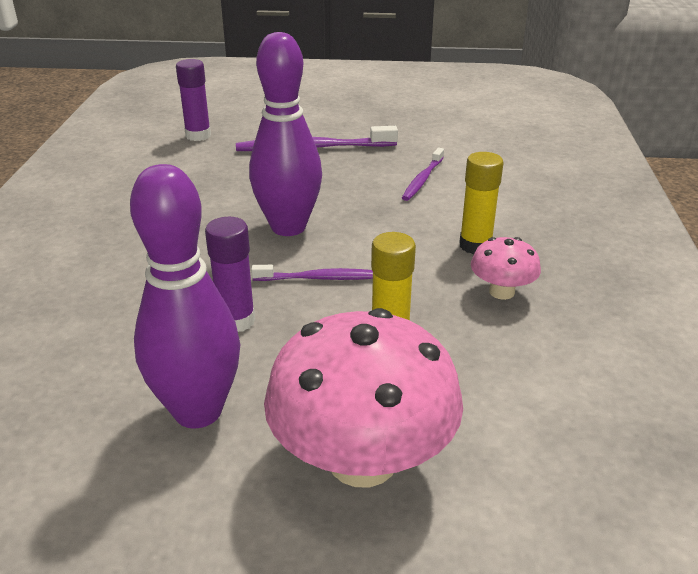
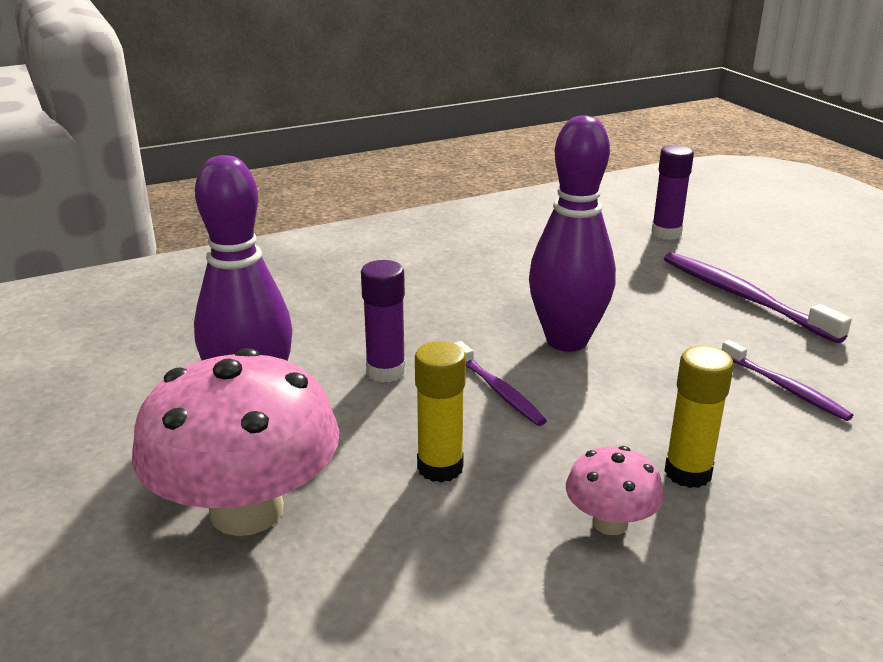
camera: 60 degrees right, 5 degrees down
(422, 180) = (786, 388): purple toothbrush -> purple toothbrush turned 120 degrees counterclockwise

